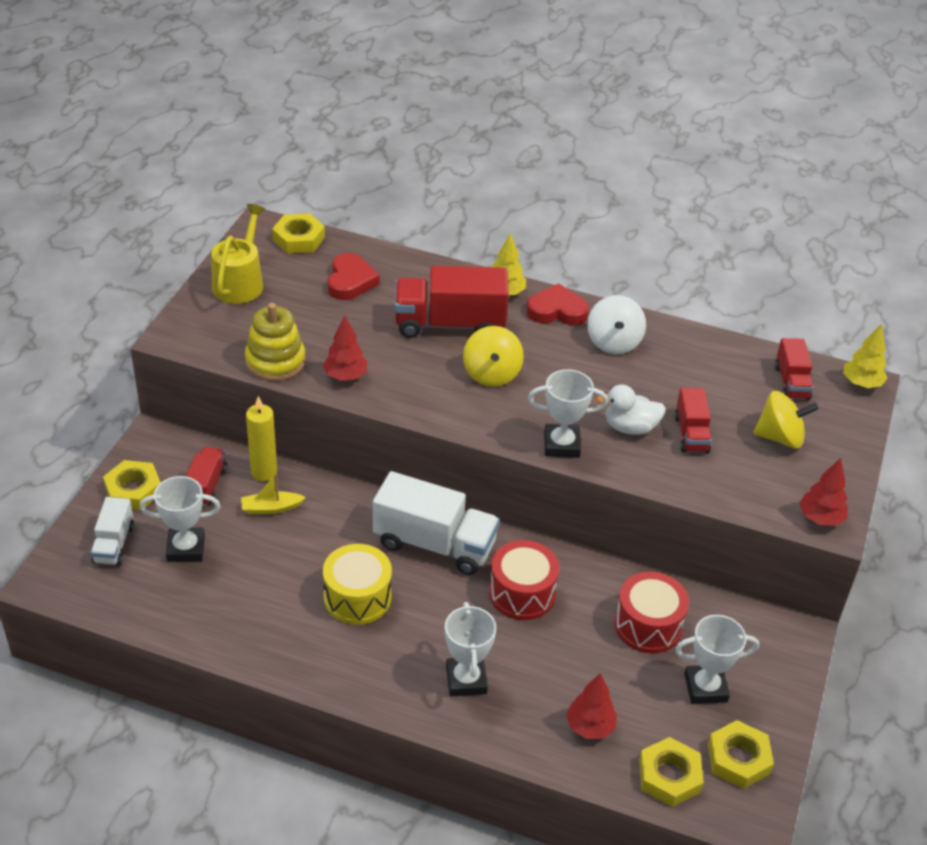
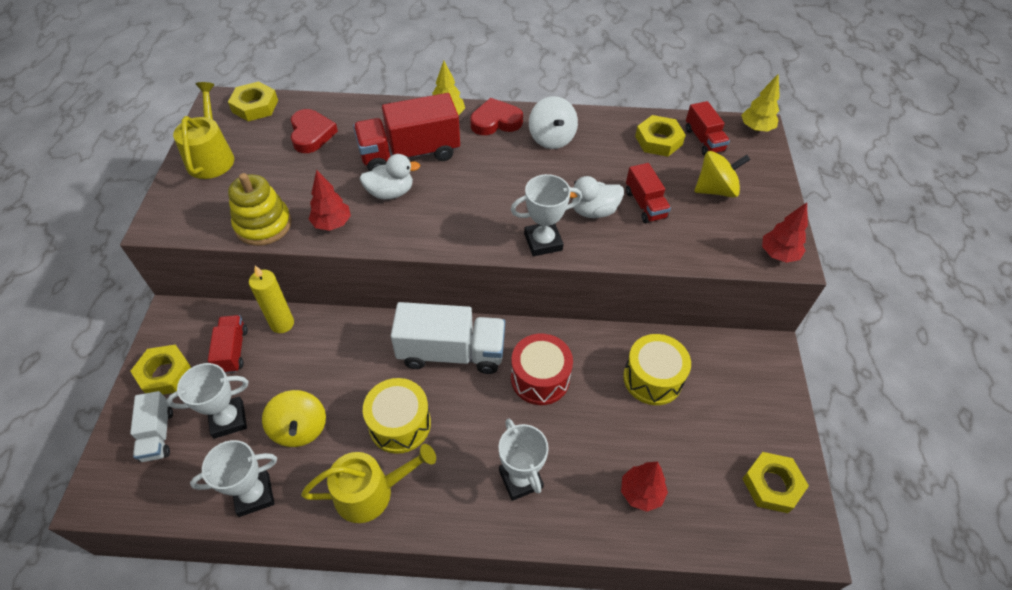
camera: 15 degrees left, 10 degrees up
(271, 508) = (298, 357): yellow boat -> none
(309, 650) = (371, 492): none -> yellow watering can
(416, 359) = (390, 192): none -> white duck
(491, 374) = (460, 190): yellow spinning top -> yellow spinning top (300, 428)
(648, 625) = (652, 378): red drum -> yellow drum
(669, 776) = (724, 521): yellow nut -> yellow nut (658, 140)
(705, 688) = (719, 424): white trophy -> white trophy (254, 494)

